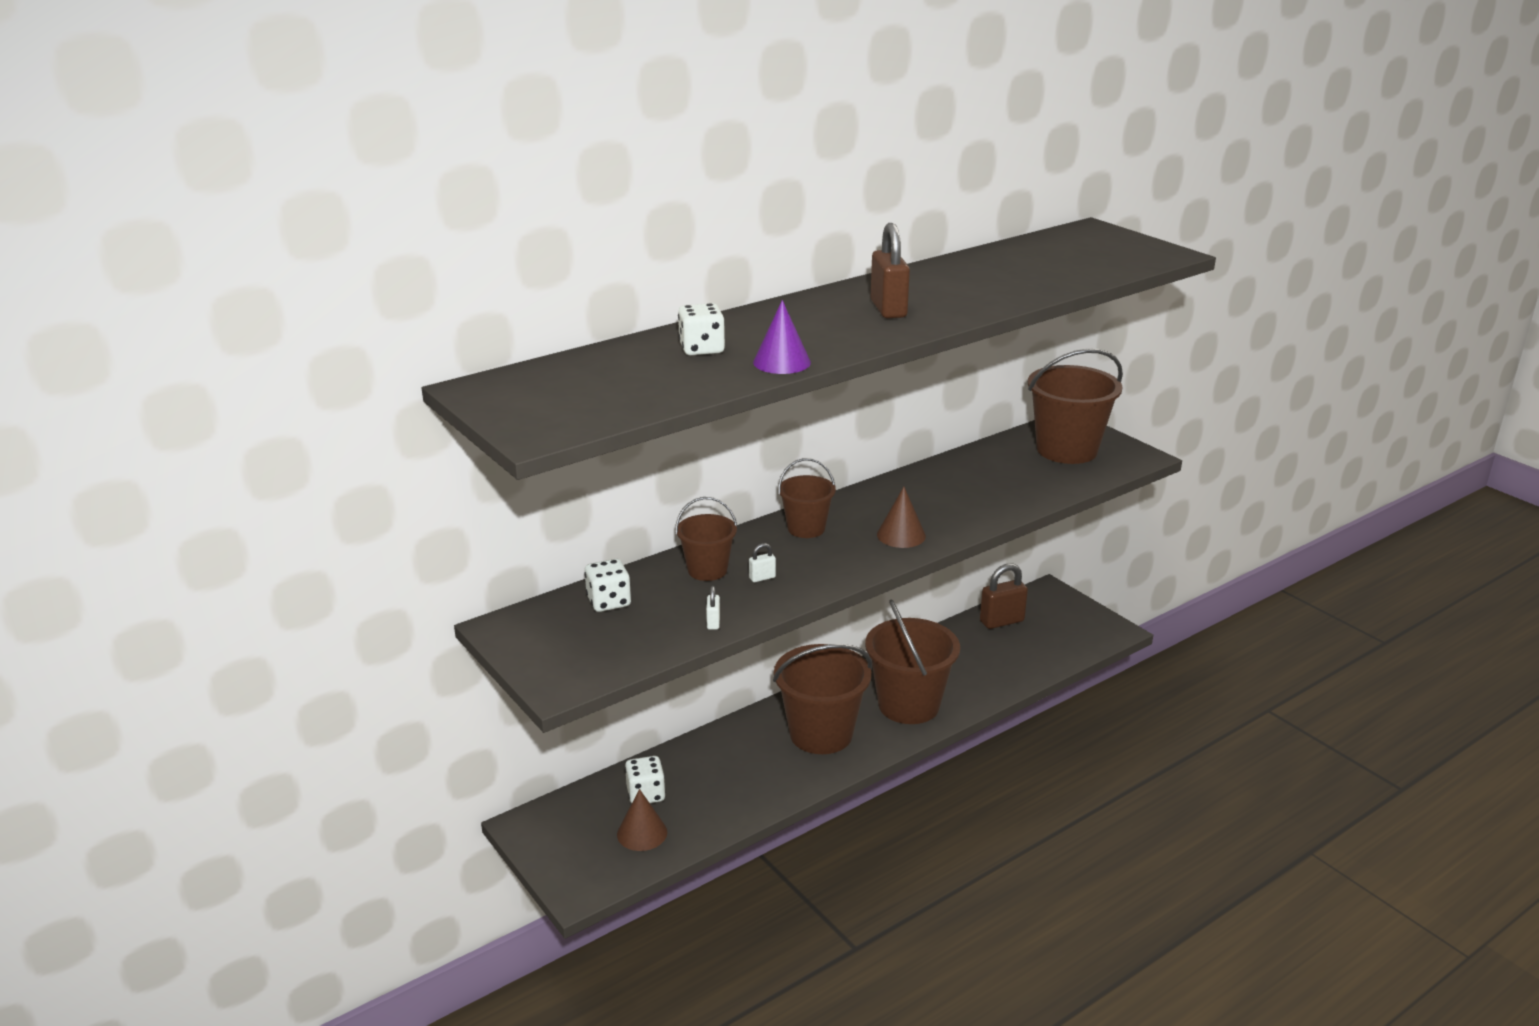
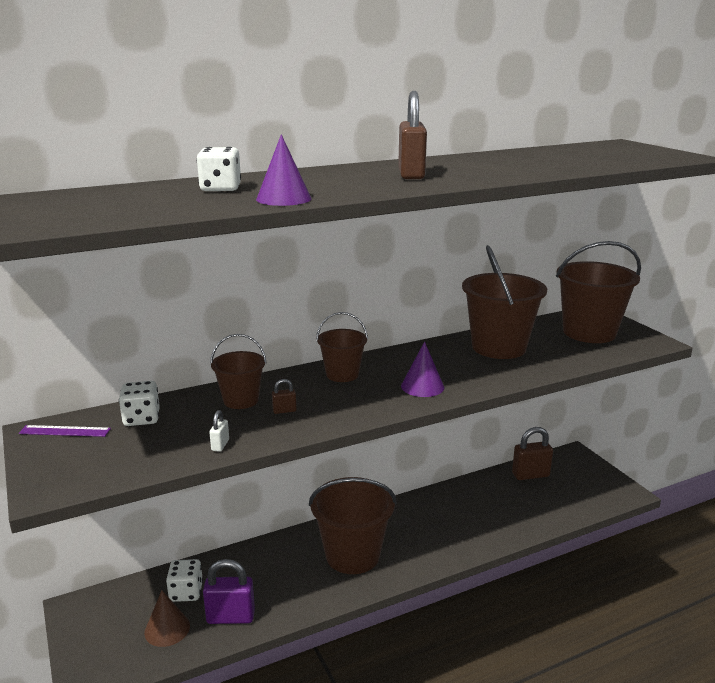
camera: 10 degrees right, 5 degrees down
(532, 624) = (65, 431): none -> purple ruler
(708, 813) = (230, 617): none -> purple padlock
(762, 578) = (284, 411): white padlock -> brown padlock
(901, 535) = (422, 386): brown cone -> purple cone
(908, 705) = (435, 538): brown bucket -> brown bucket (499, 347)

